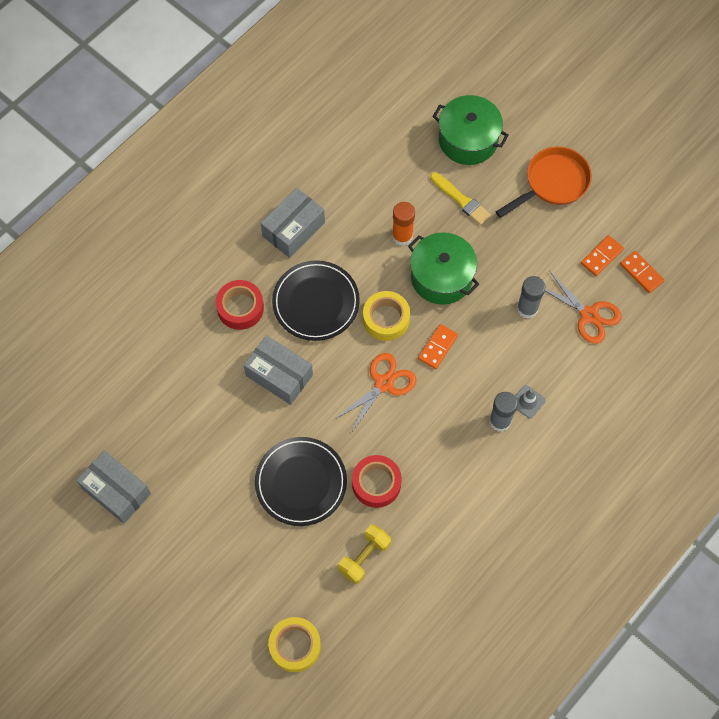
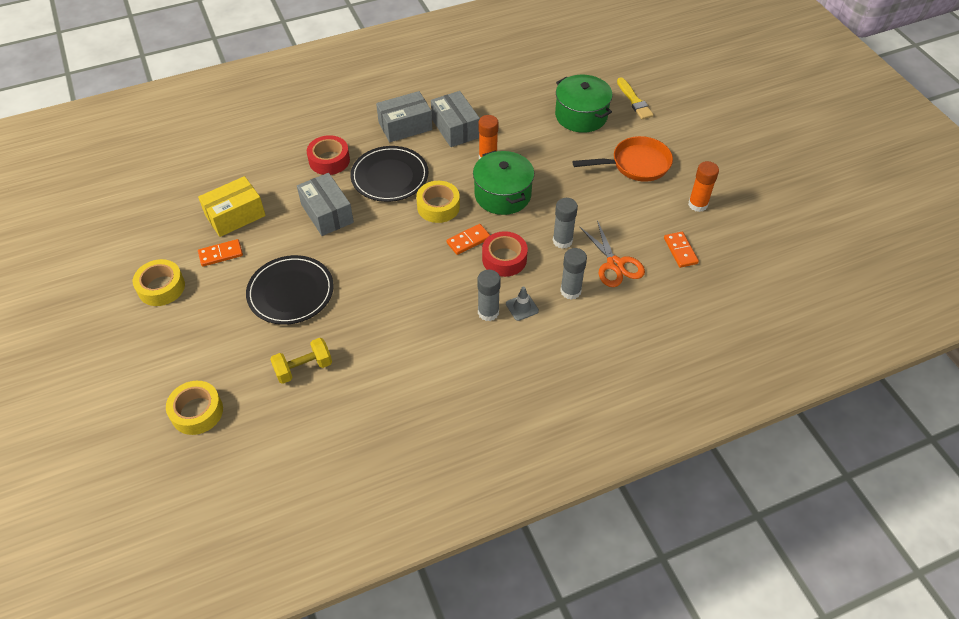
camera: 25 degrees right, 15 degrees down
(116, 491) = (146, 243): grey box -> grey box (455, 128)
(169, 534) = (161, 287): none -> yellow tape
(186, 418) = (235, 215): none -> yellow box
(376, 483) = (352, 317): red tape -> red tape (504, 259)
(384, 383) = (407, 249): orange scissors -> none
(461, 200) = (551, 151): yellow brush -> yellow brush (634, 101)
(563, 363) = (570, 291): none -> grey glue stick
(601, 256) = (650, 227): orange domino -> orange domino (221, 254)
(633, 209) = (697, 204): none -> orange glue stick

